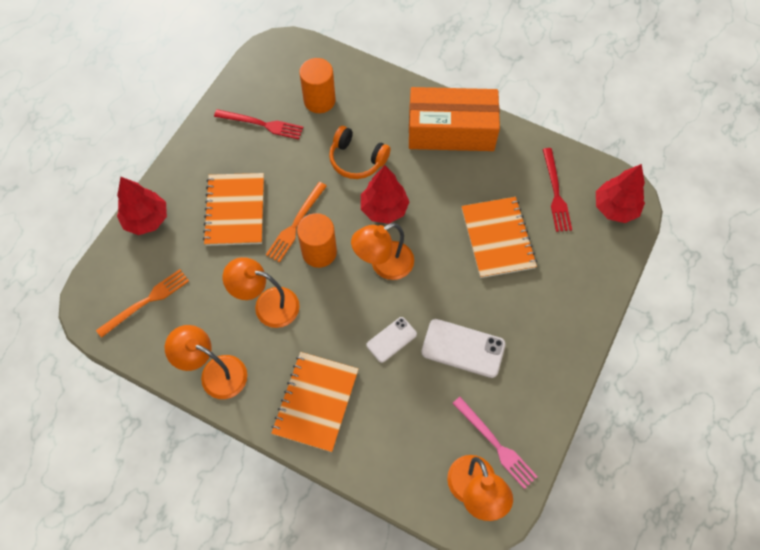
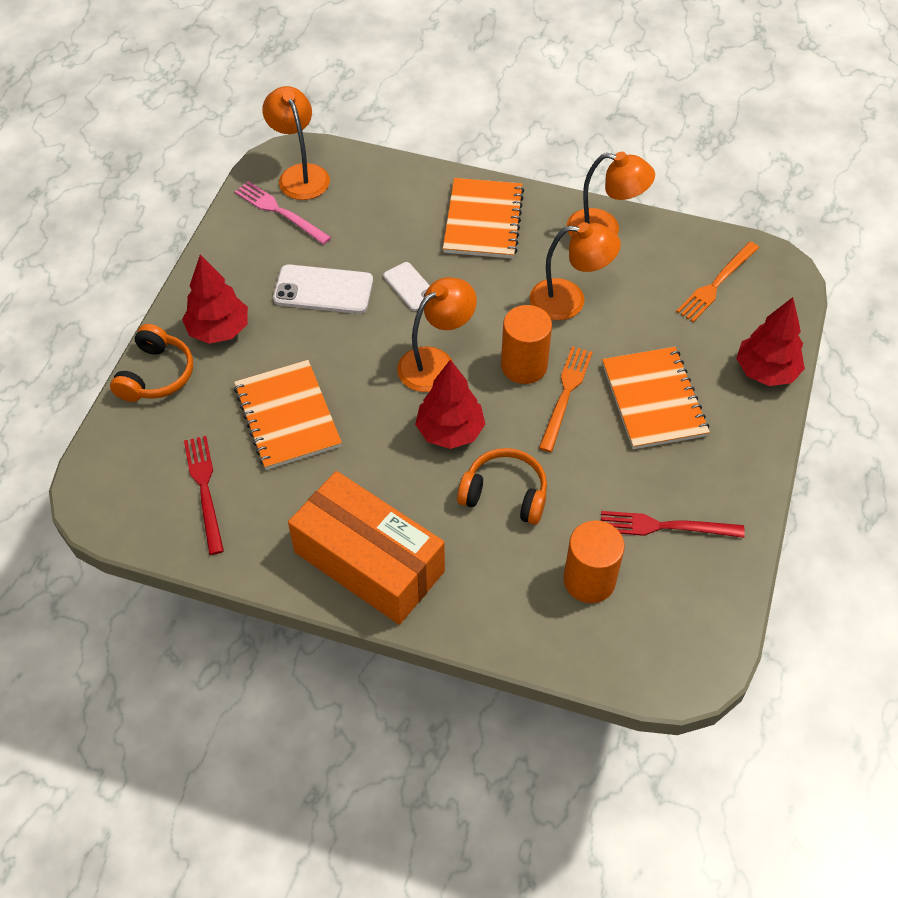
camera: 170 degrees right, 10 degrees down
(391, 339) = (410, 287): white phone -> white phone turned 75 degrees counterclockwise
(451, 131) = (369, 561): orange box -> orange box turned 45 degrees clockwise
(596, 288) = (156, 375): none -> orange headphones
(615, 208) = (118, 481): red tree -> red tree (219, 330)

